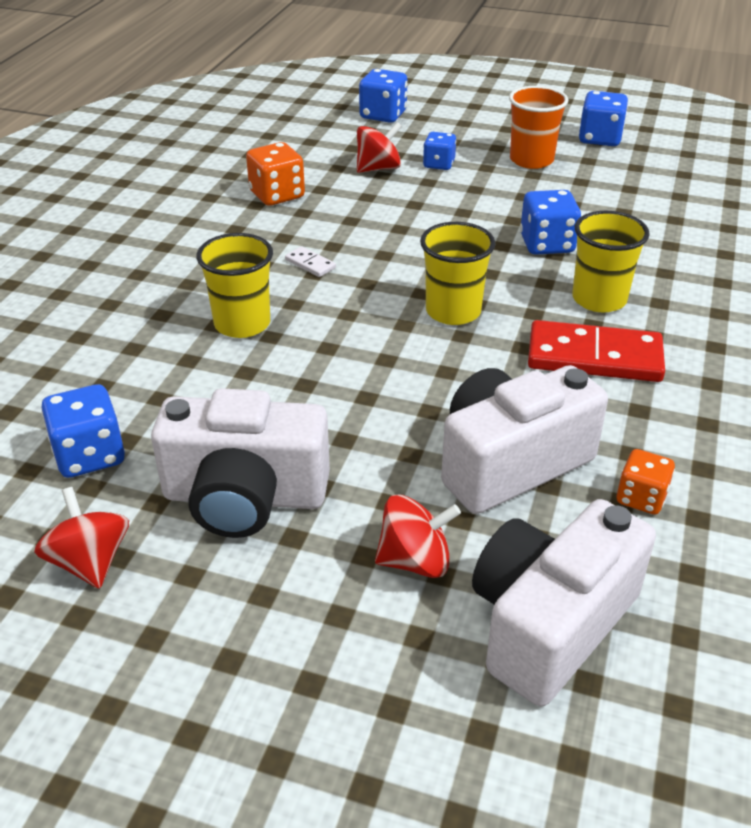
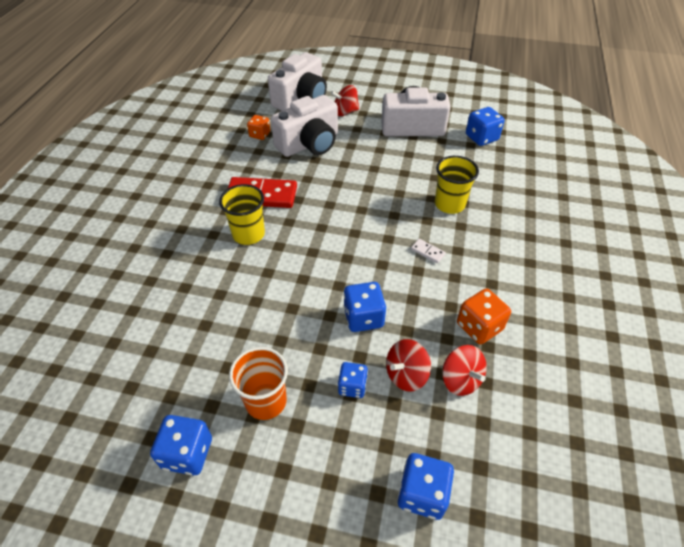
camera: 175 degrees right, 10 degrees up
(90, 562) = (456, 106): red spinning top -> red spinning top (460, 379)
(453, 311) = (335, 220): yellow cup -> none
(547, 244) = (271, 281): blue dice -> blue dice (363, 317)

